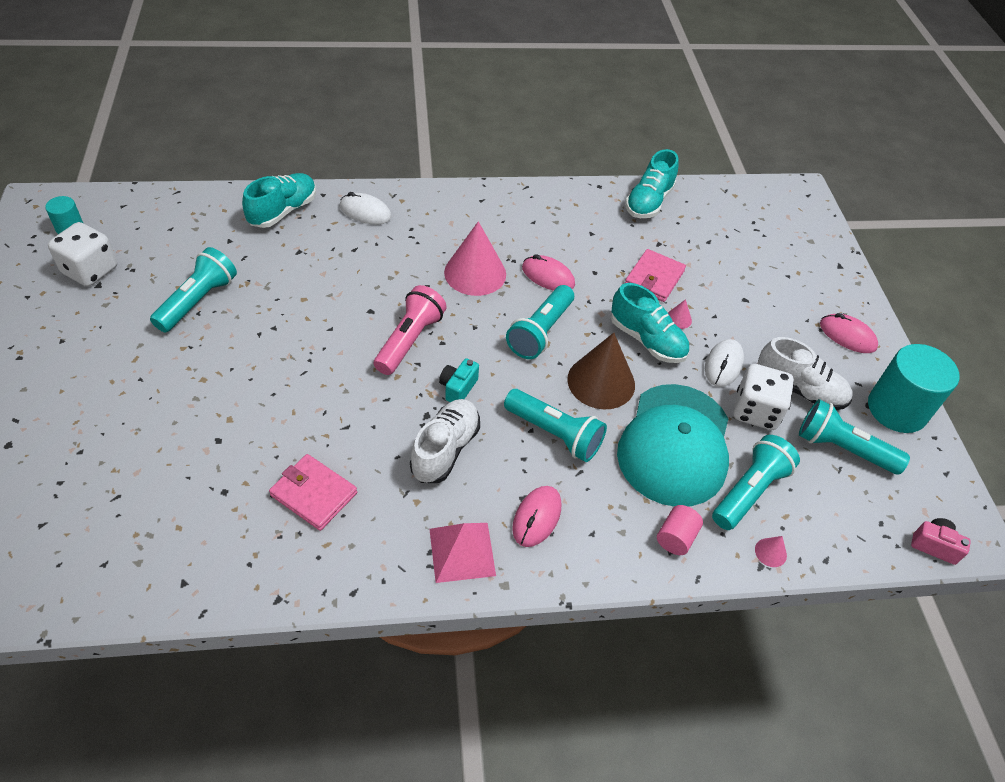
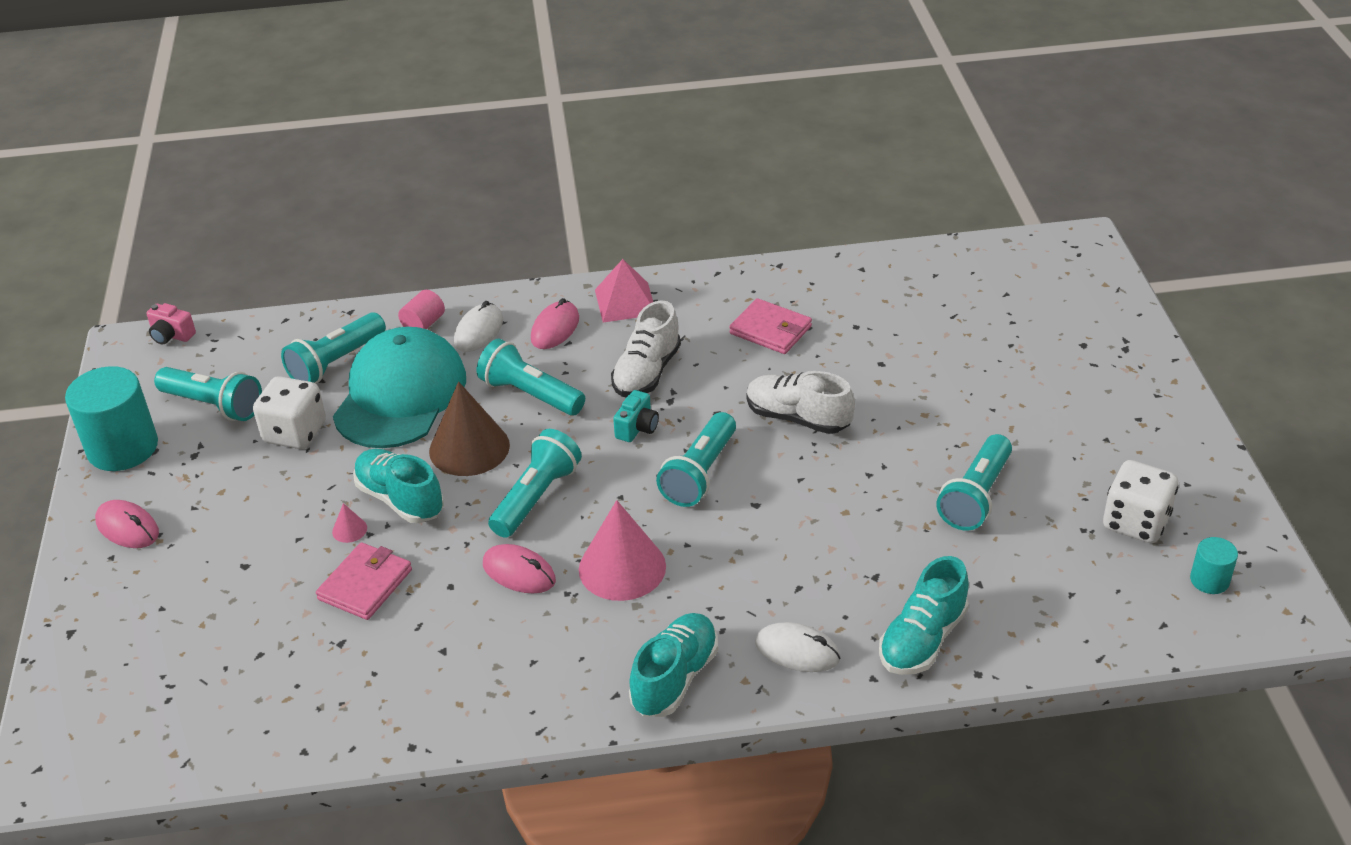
camera: 175 degrees left, 10 degrees down
(409, 340) = (700, 473): pink flashlight -> turquoise flashlight
(649, 202) = (333, 720): turquoise shoe -> turquoise shoe (674, 678)
(723, 365) = (312, 478): white mouse -> white mouse (479, 331)
(770, 552) = (336, 320): pink cone -> none
(799, 390) = (230, 459): white shoe -> white shoe (797, 418)

